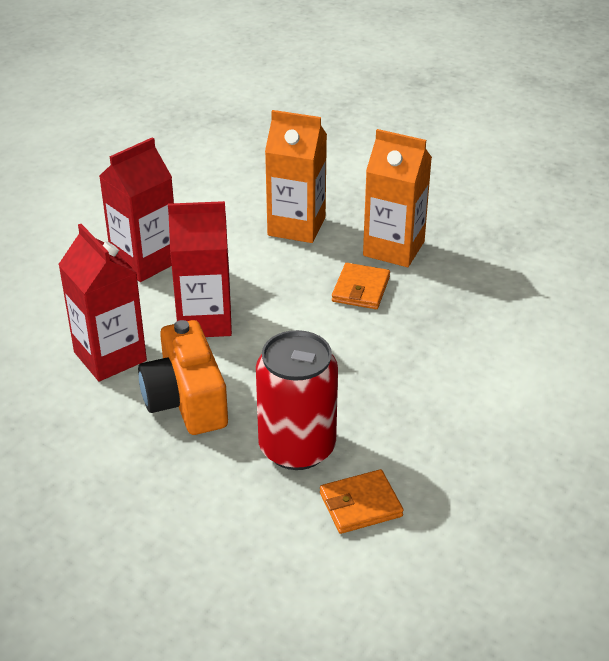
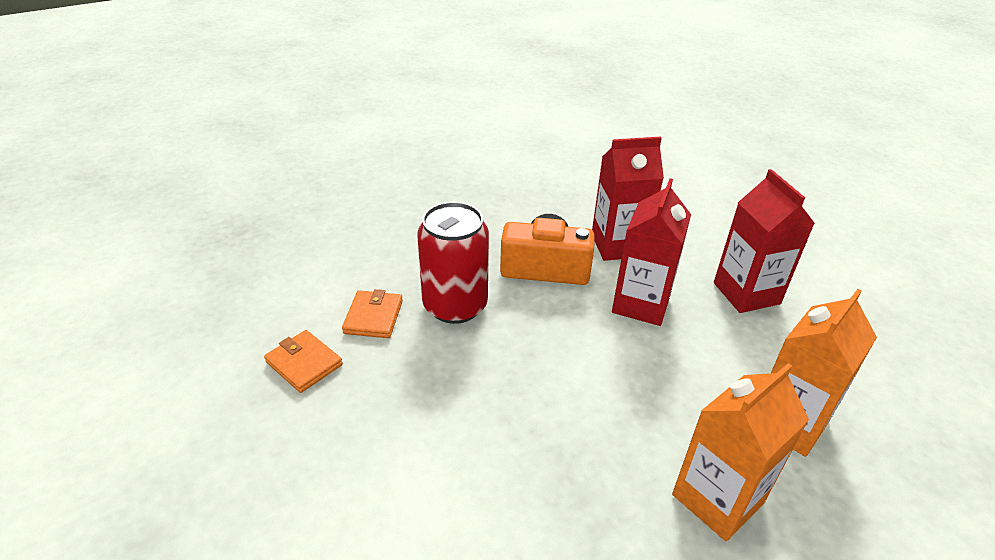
camera: 115 degrees right, 0 degrees up
(361, 289) = (645, 430): orange wallet -> orange wallet (304, 363)

